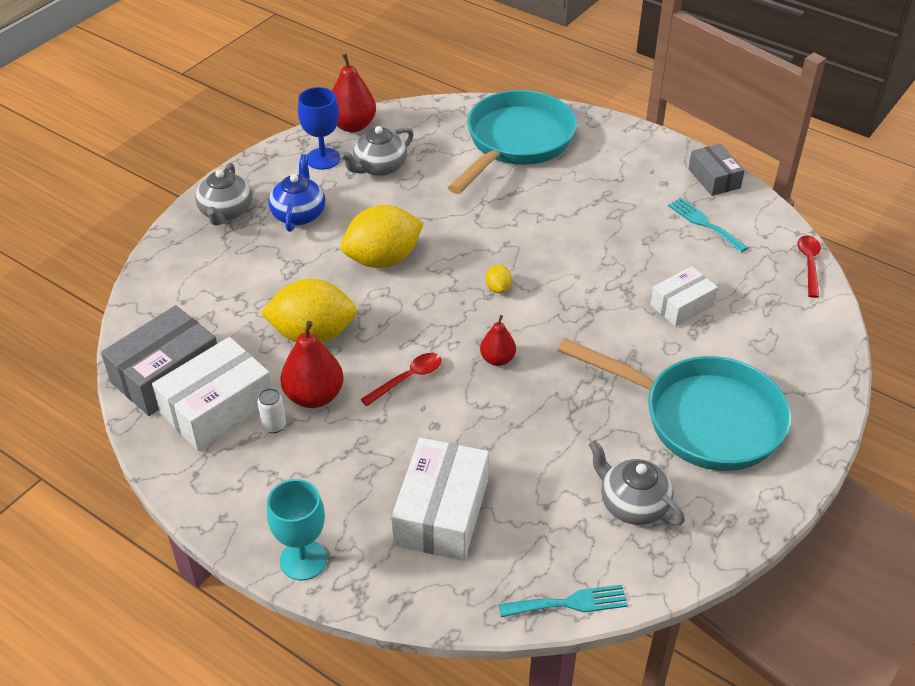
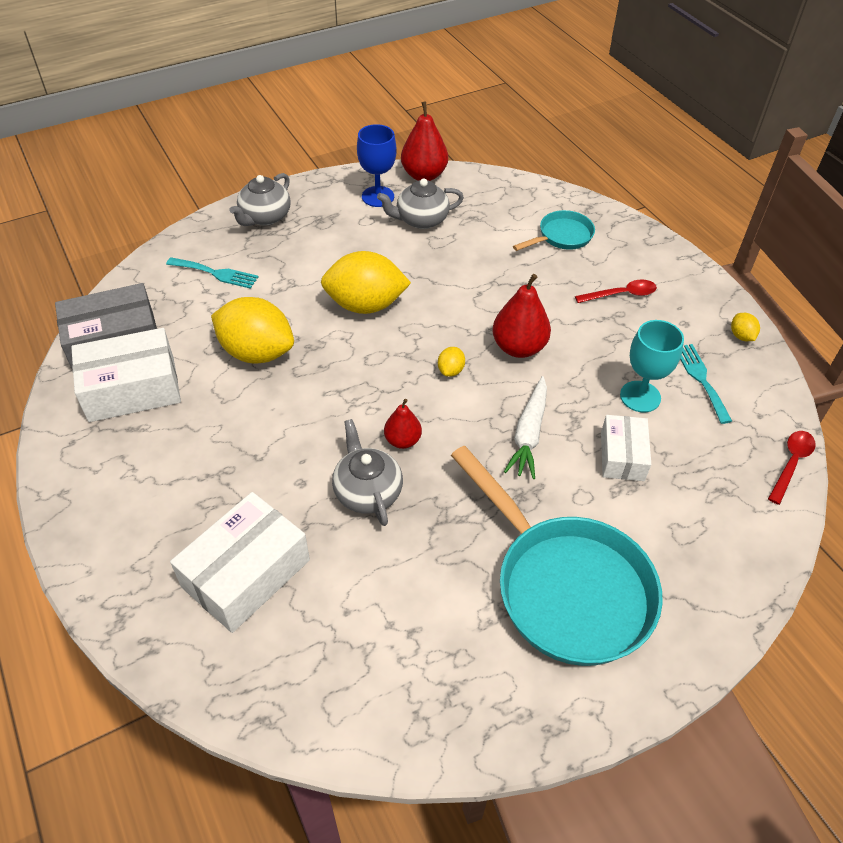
camera: 25 degrees right, 5 degrees up
(274, 425) = (165, 424): white can -> none
(299, 214) = (323, 239): blue teapot -> none
(303, 560) = (96, 564): turquoise goblet -> turquoise goblet (640, 396)
(314, 396) = (217, 411): red pear -> red pear (518, 347)
(407, 379) = (308, 427): red spoon -> red spoon (621, 294)
(516, 143) = (562, 236): turquoise pan -> turquoise pan, size x0.49
(569, 603) = (298, 728): turquoise fork -> turquoise fork (216, 273)
(597, 315) = (528, 434): none -> white carrot
(632, 504) = (432, 649): grey teapot -> grey teapot (367, 491)
(681, 305) = (622, 456): white box -> white box turned 75 degrees counterclockwise
(714, 178) = (741, 336): grey box -> yellow lemon

